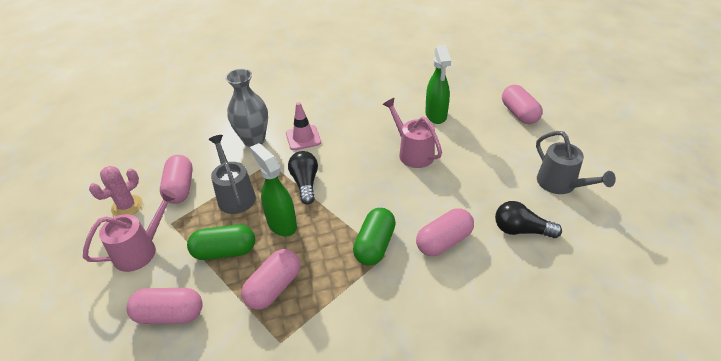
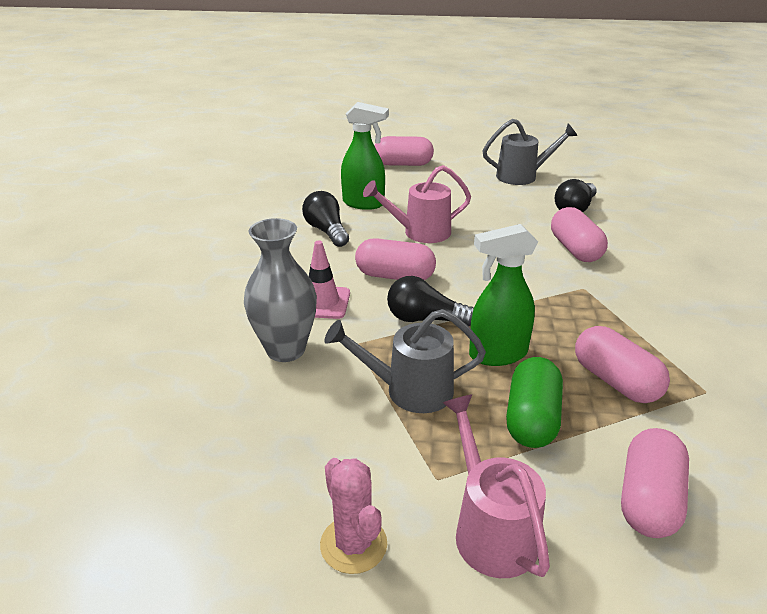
camera: 70 degrees left, 10 degrees down
(180, 188) = (349, 456): pink capsule -> pink capsule (395, 276)
(375, 245) = (565, 291): green capsule -> none
(386, 112) = (326, 231): none -> black light bulb

